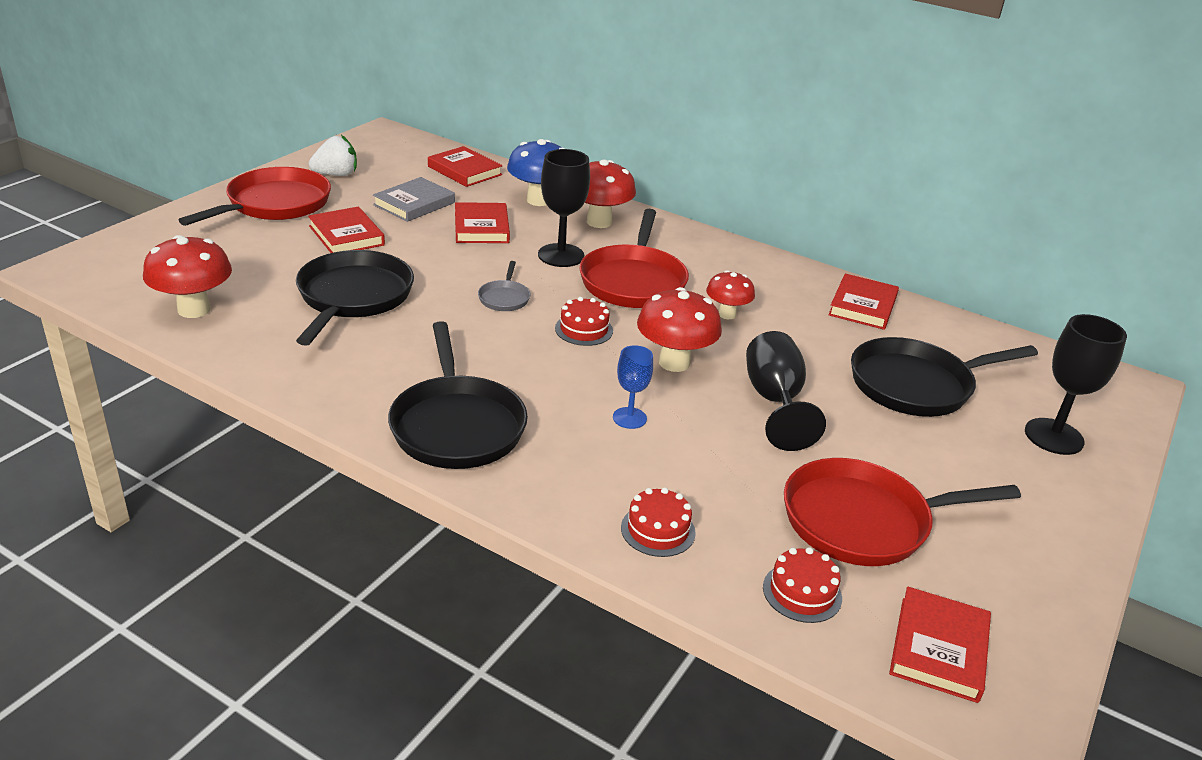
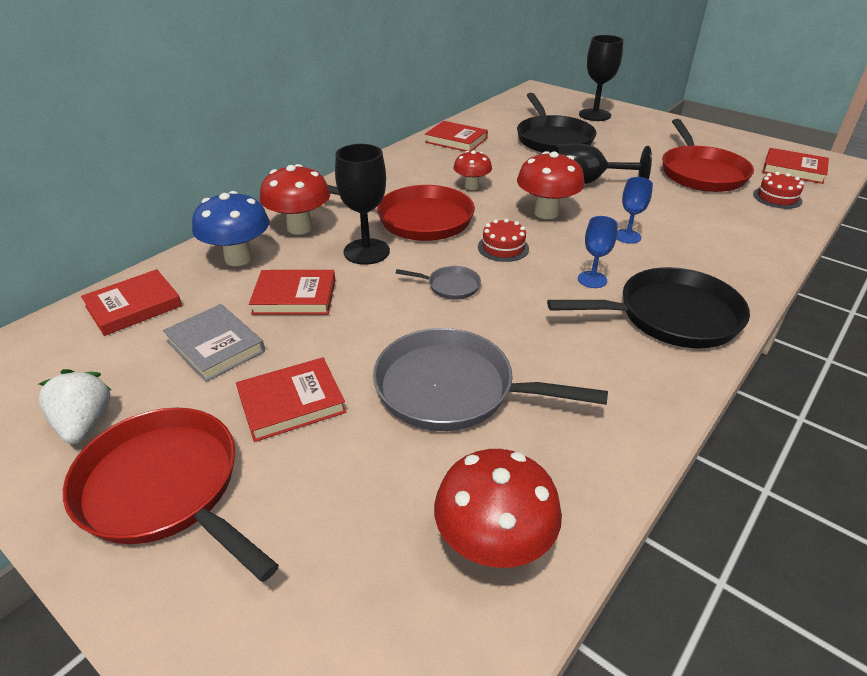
camera: 80 degrees left, 5 degrees up
(353, 297) = (452, 389): black pan -> grey pan
(525, 381) = (592, 279): none -> blue goblet
(658, 530) = (751, 236): red cake -> none

